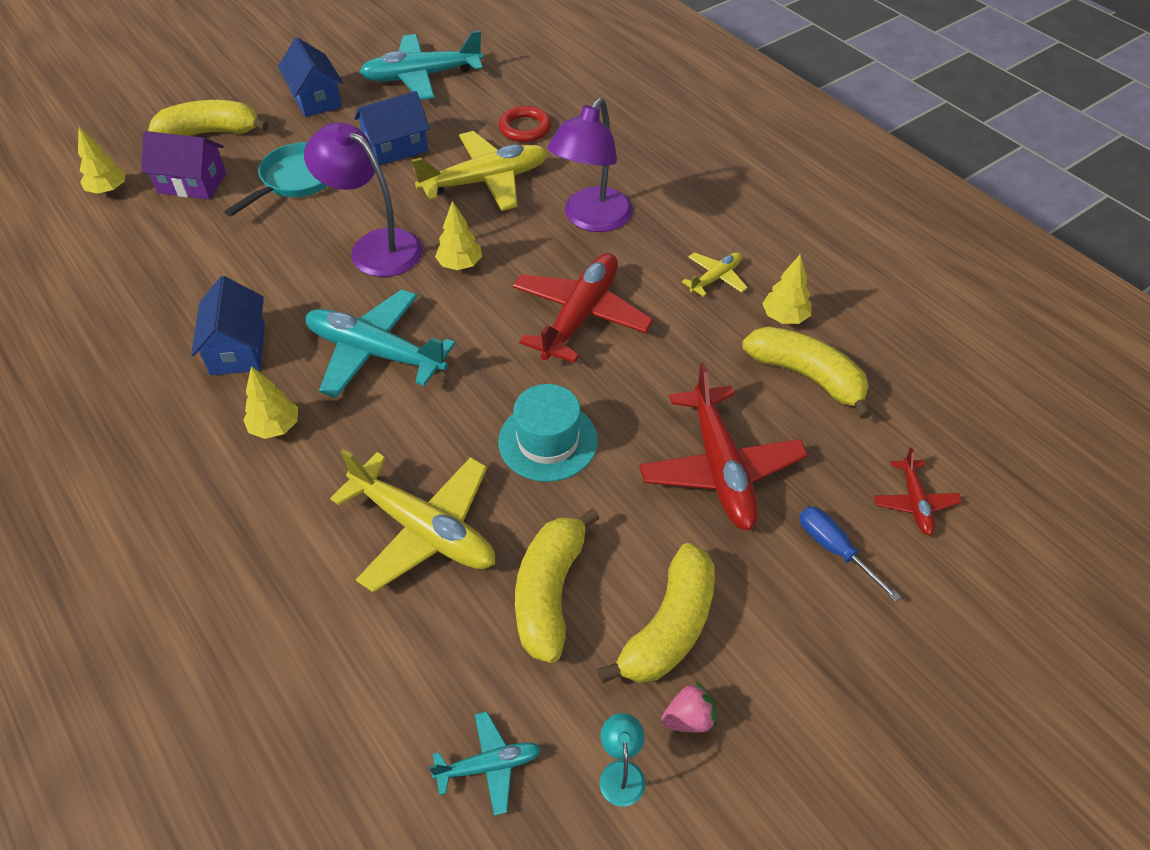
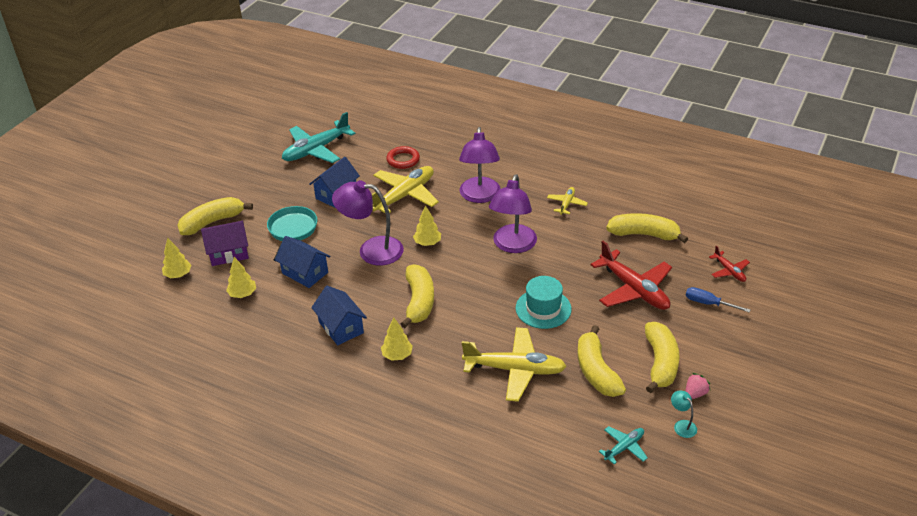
camera: 25 degrees left, 10 degrees down
(316, 99) = (261, 182): blue house -> blue house (305, 273)
(375, 353) = (419, 301): turquoise plane -> yellow banana
(580, 315) = (512, 245): red plane -> purple lamp
(784, 317) = (614, 211): yellow tree -> yellow tree (242, 294)

